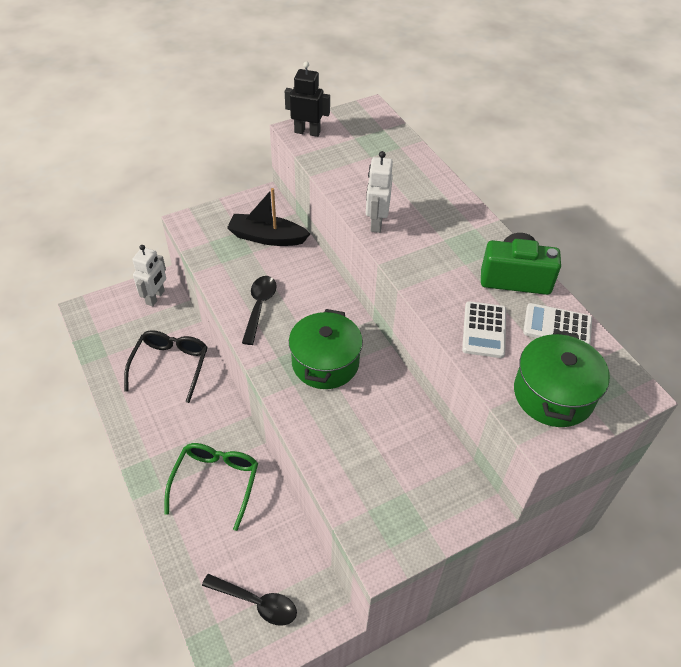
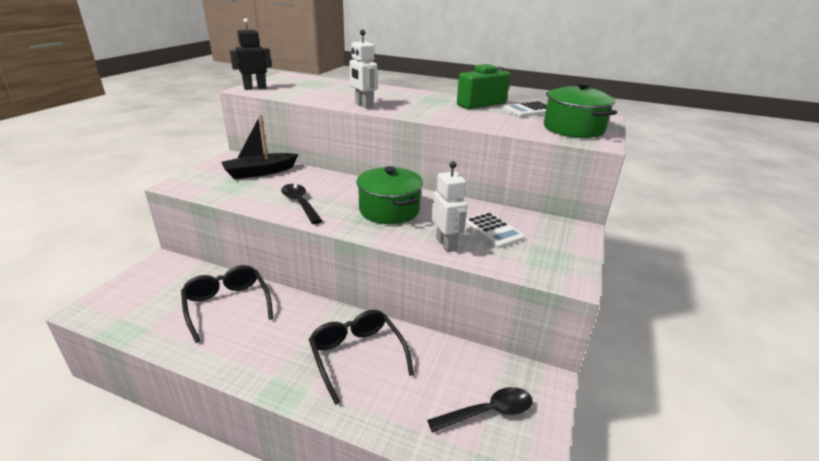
camera: 40 degrees left, 20 degrees down
(155, 297) = (165, 271): white robot -> white robot (446, 244)
(216, 482) = (357, 356): green glasses -> black glasses
(484, 330) = (498, 121): white calculator -> white calculator (493, 230)

